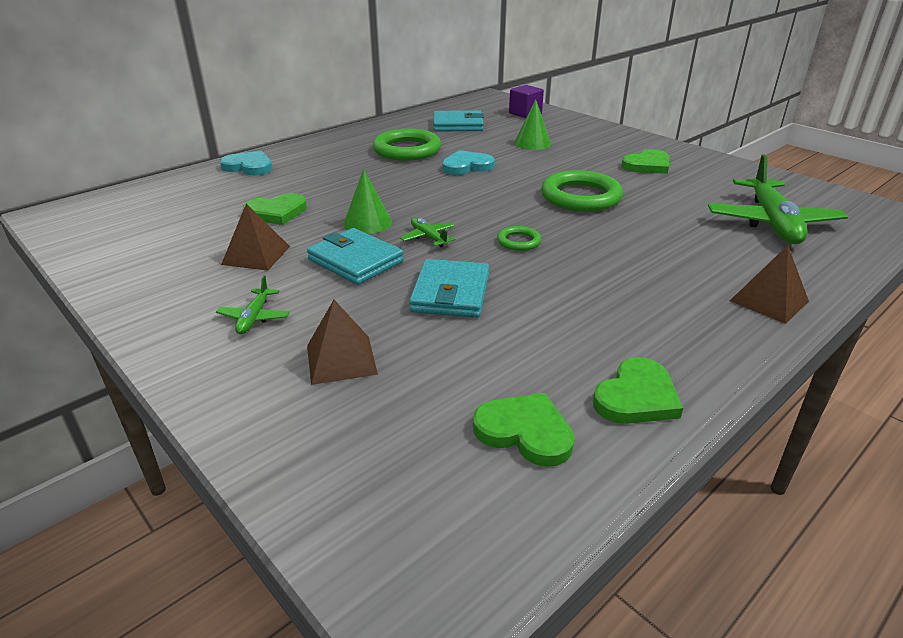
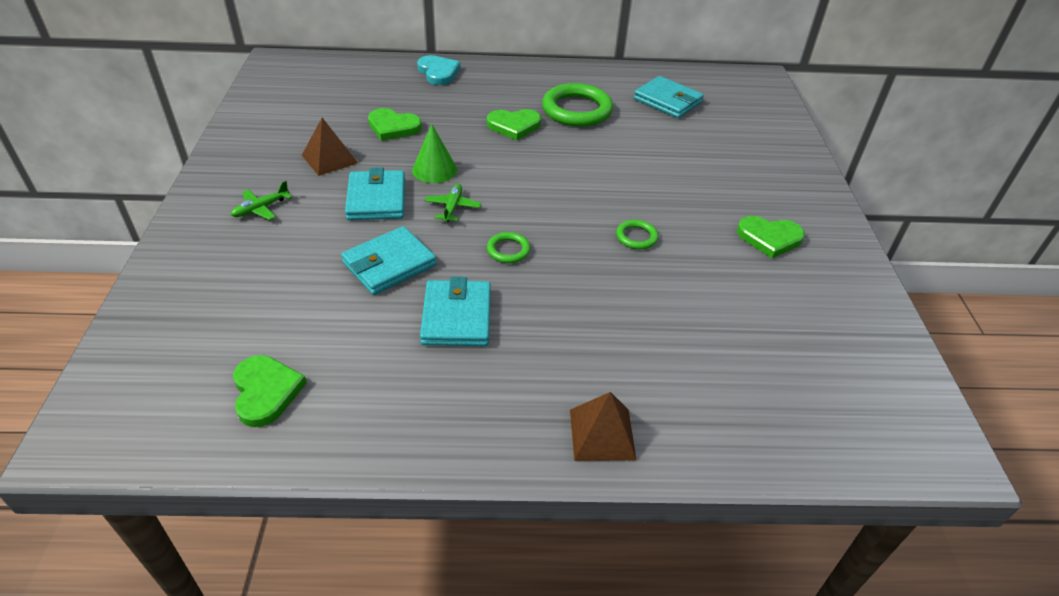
camera: 40 degrees right, 10 degrees up
(341, 359) = (257, 270): brown pyramid -> none
(467, 166) = (596, 152): turquoise heart -> none
(525, 113) = (758, 115): purple cube -> none
(532, 143) = (700, 155): green cone -> none
(564, 295) = (457, 317): none -> turquoise wallet
(580, 197) = (636, 237): green ring -> green ring, size x0.48
(636, 397) = (363, 424): green heart -> green heart (514, 126)
(771, 222) = (769, 371): green plane -> none

